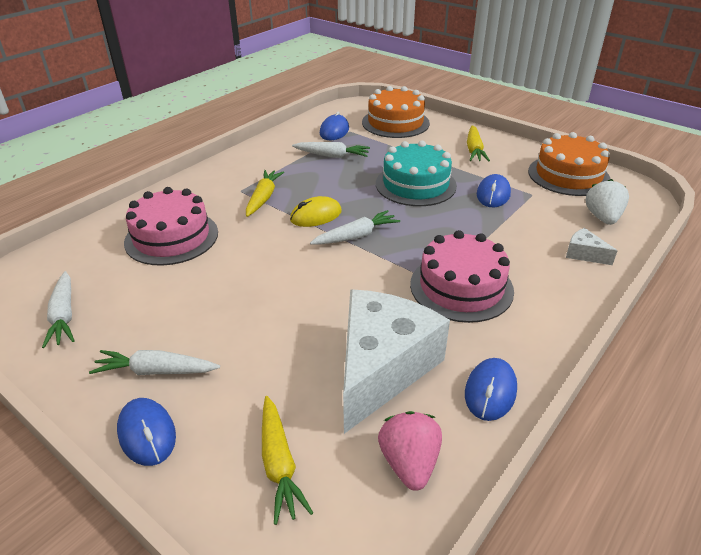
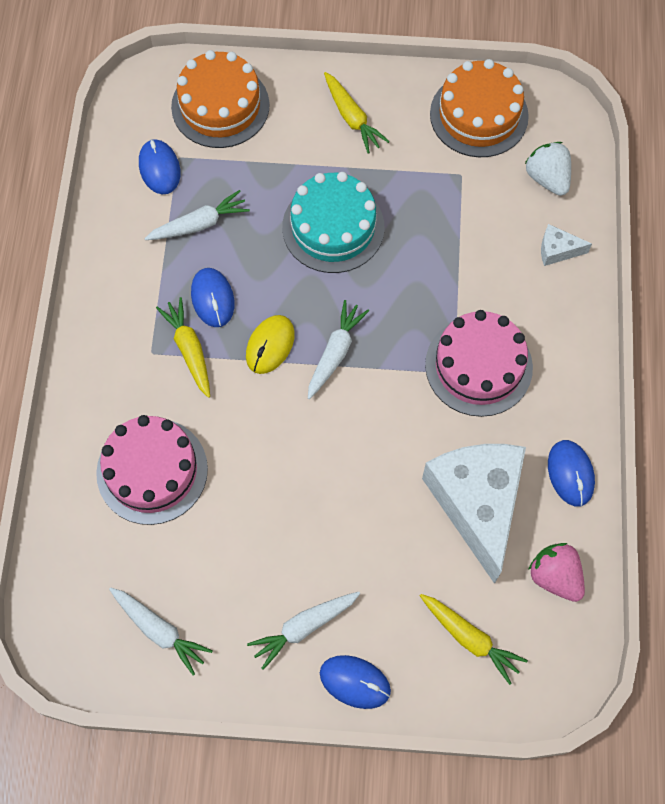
camera: 35 degrees left, 30 degrees up
(493, 194) = (423, 198): blue mouse -> blue mouse (212, 299)

